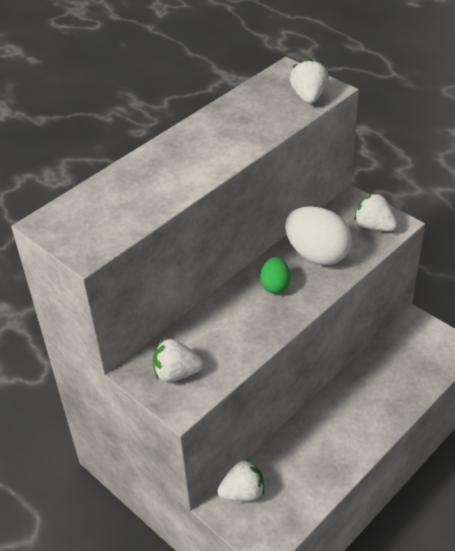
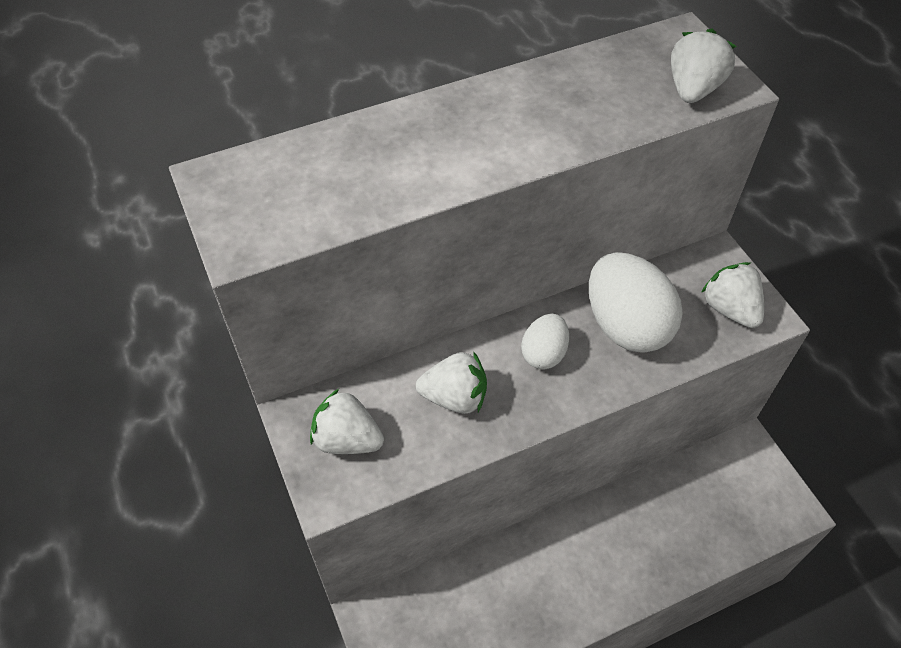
camera: 20 degrees right, 10 degrees up
(243, 492) = (406, 606): white strawberry -> white strawberry (455, 397)
(275, 286) = (543, 353): green egg -> white egg

